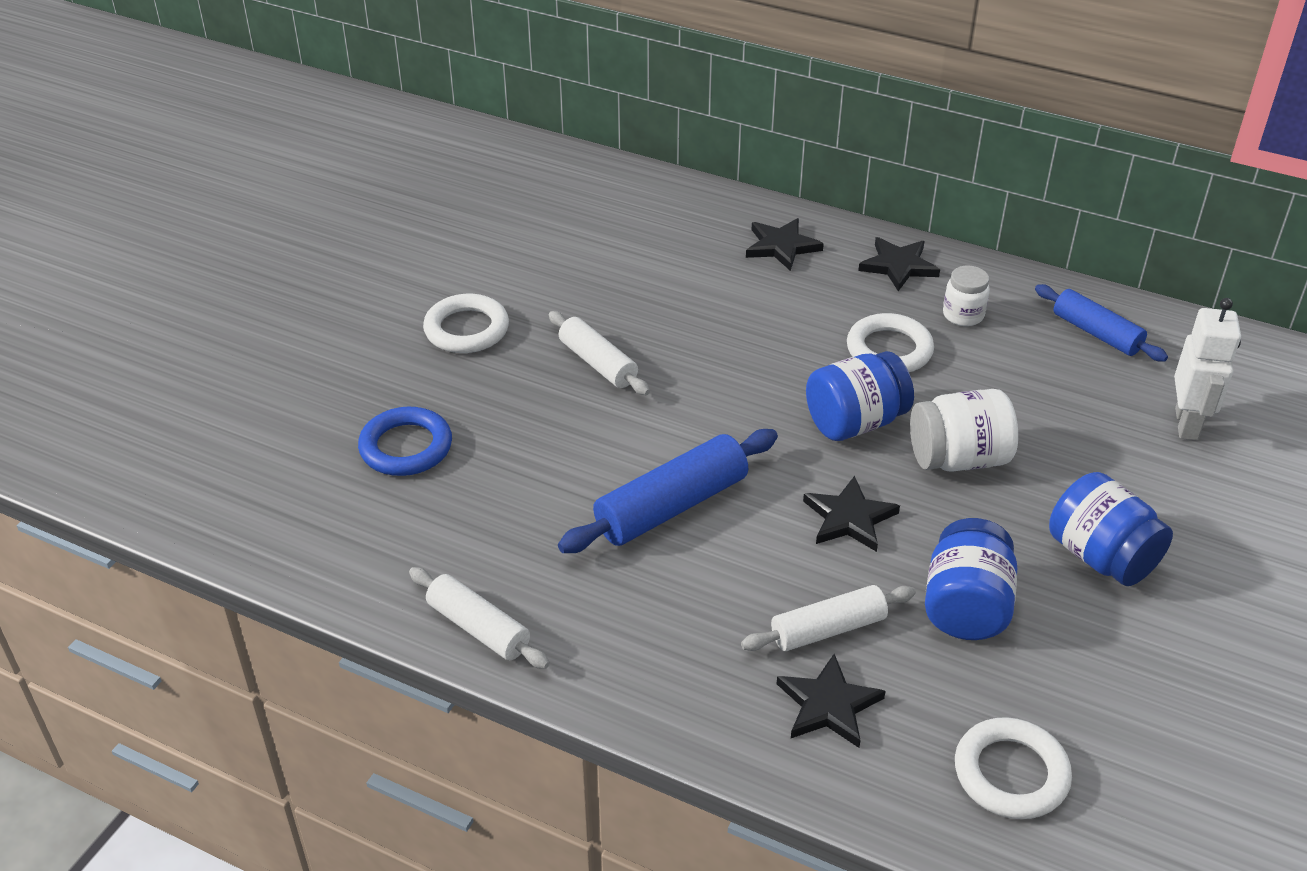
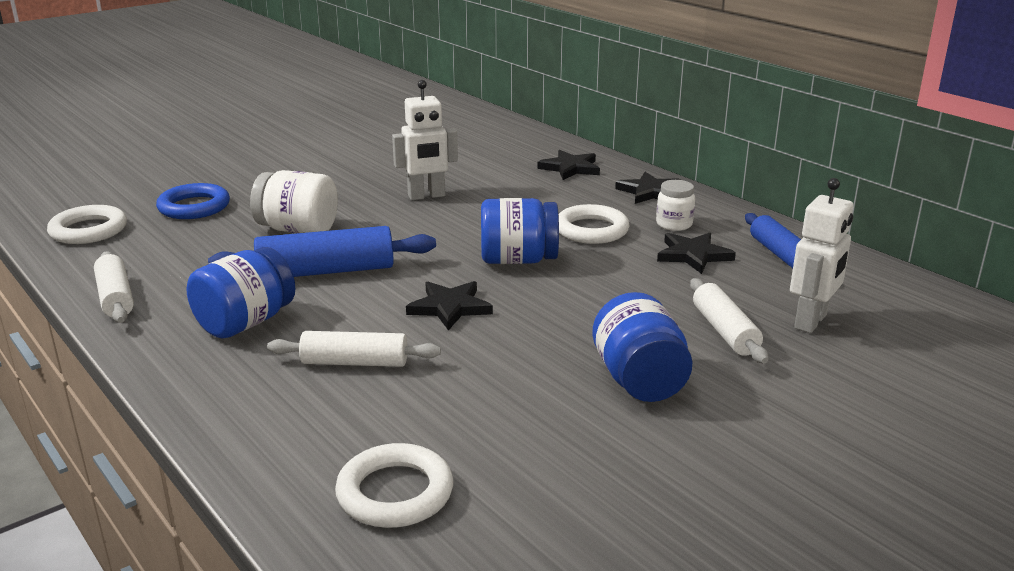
camera: 25 degrees right, 15 degrees down
(466, 329) = (305, 166): white ring -> white ring (88, 230)
(598, 363) = (369, 196): white rolling pin -> white rolling pin (725, 331)
(665, 344) = (426, 196): none -> white robot
(828, 705) = (299, 405): black star -> black star (693, 255)
(958, 459) = (578, 296): white jar -> white jar (298, 230)
(965, 607) = (482, 379): blue jar -> blue jar (245, 323)

